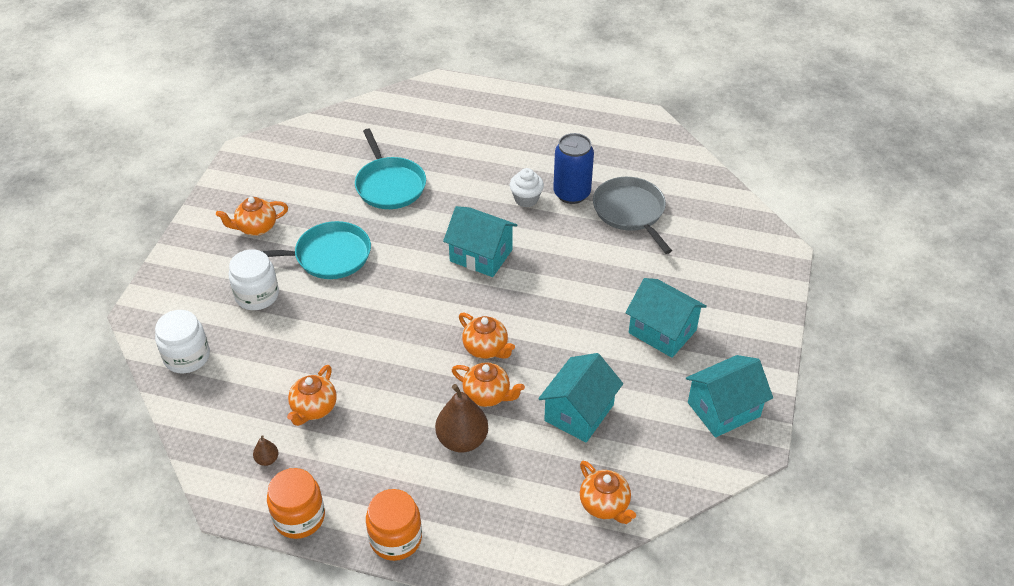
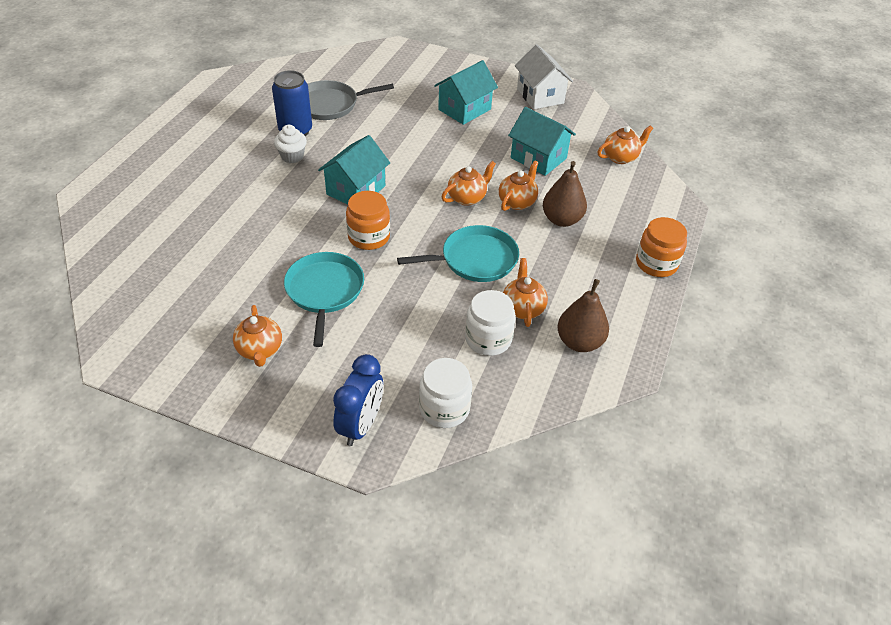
camera: 85 degrees left, 0 degrees up
(172, 303) = (361, 425): none -> blue clock
(257, 295) = (367, 349): white jar -> white jar (488, 339)
(267, 459) = (579, 342): brown pear -> brown pear, size x2.14
(299, 517) = (640, 321): orange jar -> orange jar (369, 237)
(314, 408) = (523, 308): orange teapot -> orange teapot turned 120 degrees counterclockwise
(389, 185) = (234, 241): turquoise pan -> turquoise pan (475, 259)
(723, 409) = (540, 96): turquoise house -> white house

